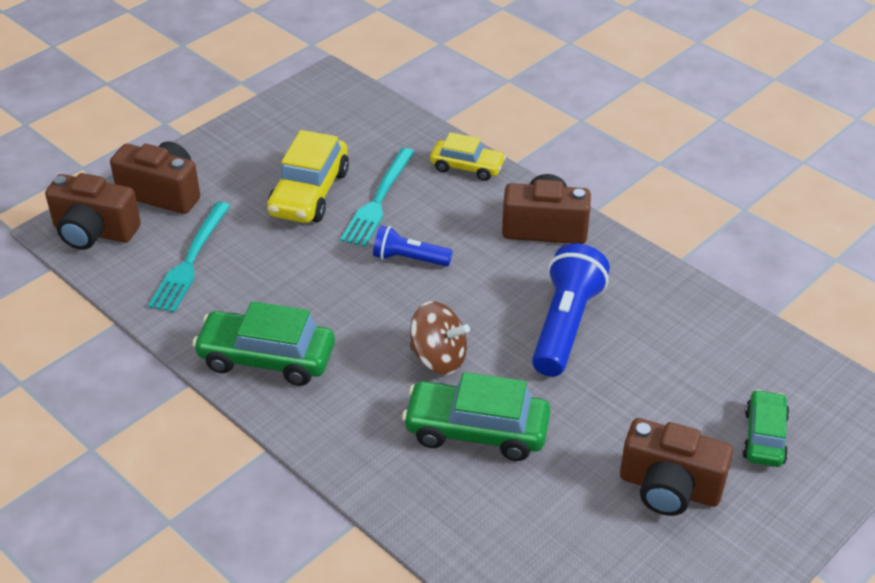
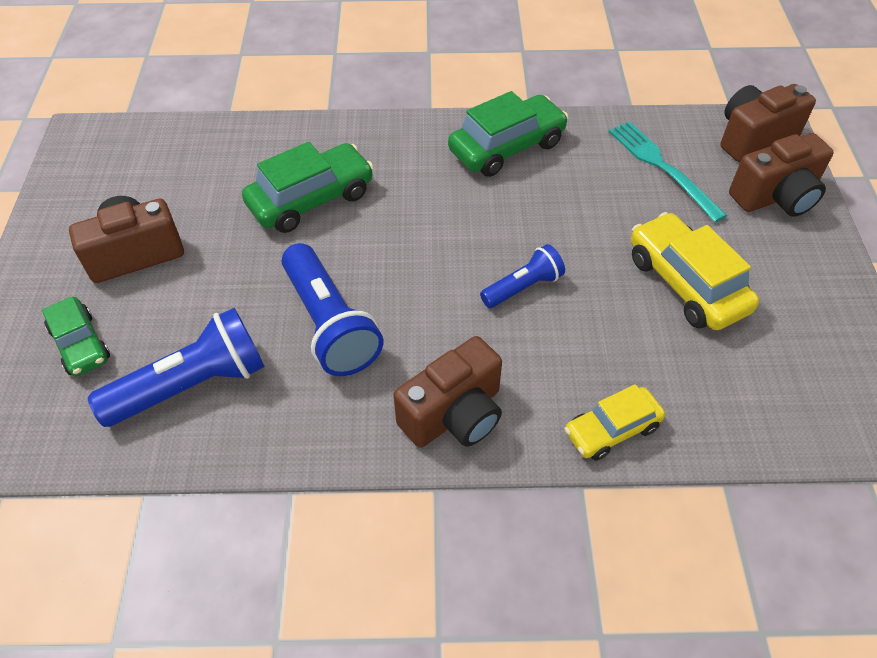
camera: 135 degrees right, 10 degrees up
(378, 200) = (626, 322): turquoise fork -> none
(438, 358) = (396, 227): brown spinning top -> none
(698, 351) = (192, 385): none -> blue flashlight

